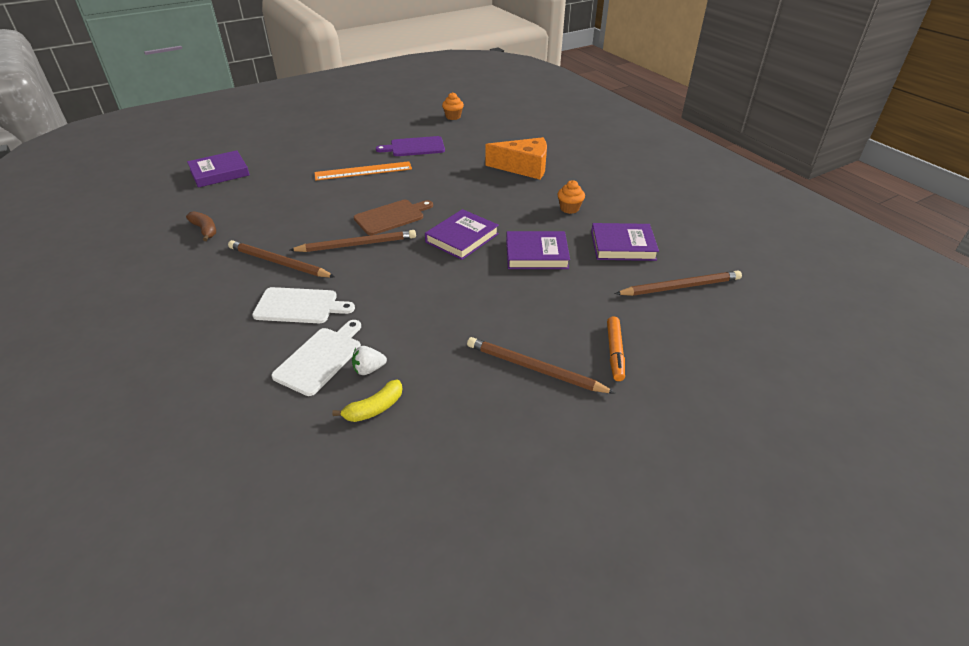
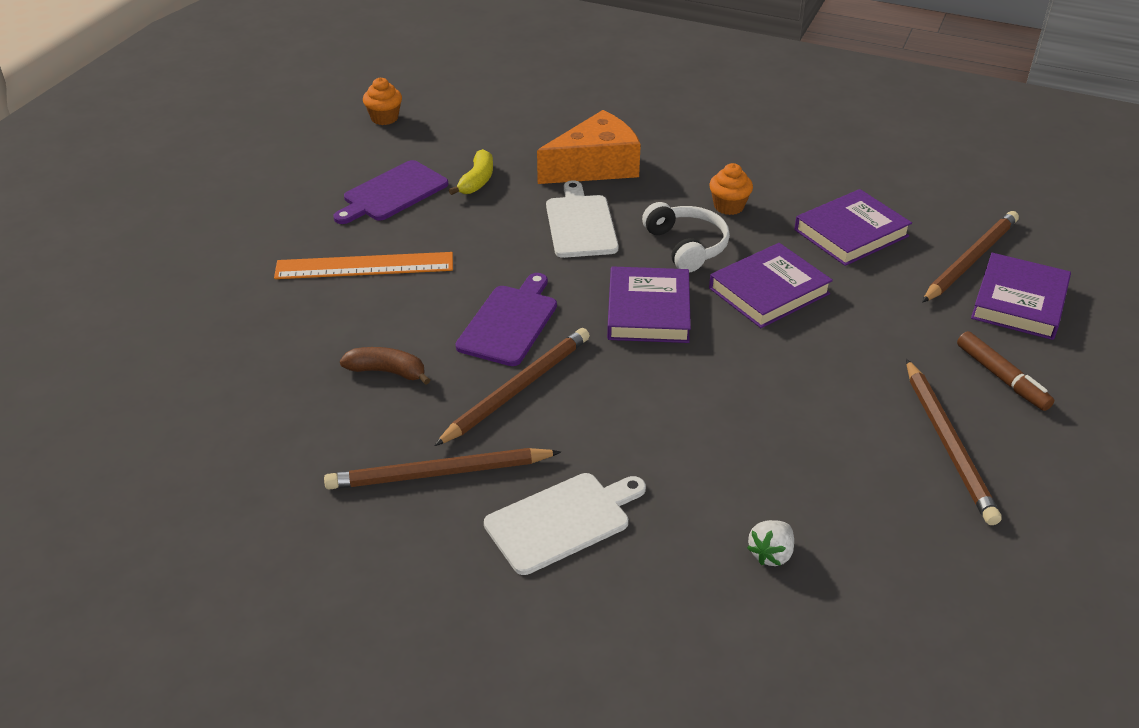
camera: 35 degrees left, 0 degrees up
(205, 230) = (235, 482): brown banana -> brown banana (387, 371)
(219, 172) = (108, 372): purple book -> purple book (1019, 302)
(320, 358) = (692, 576): white cutting board -> white cutting board (581, 224)
(363, 171) = (364, 266): orange ruler -> orange ruler turned 45 degrees clockwise
(374, 408) = (843, 598): yellow banana -> yellow banana (477, 181)
(391, 217) = (510, 322): brown cutting board -> purple cutting board
(521, 218) = (686, 246): none -> white headphones
(534, 369) = (948, 444): brown pencil -> brown pencil turned 90 degrees counterclockwise
(614, 352) = (1001, 378): orange marker -> brown marker

